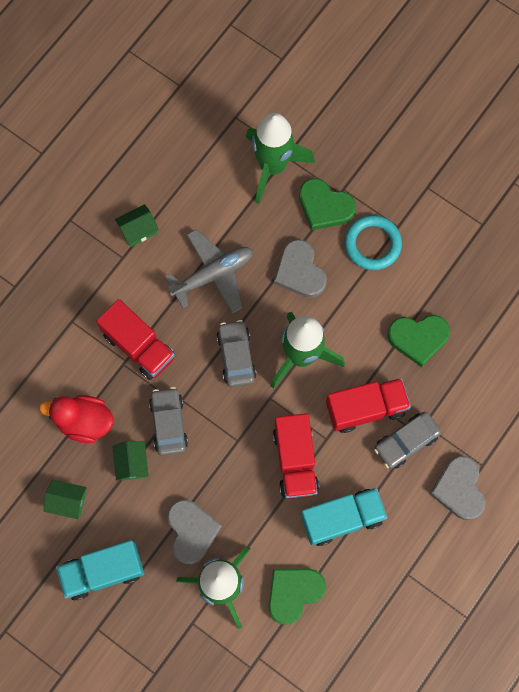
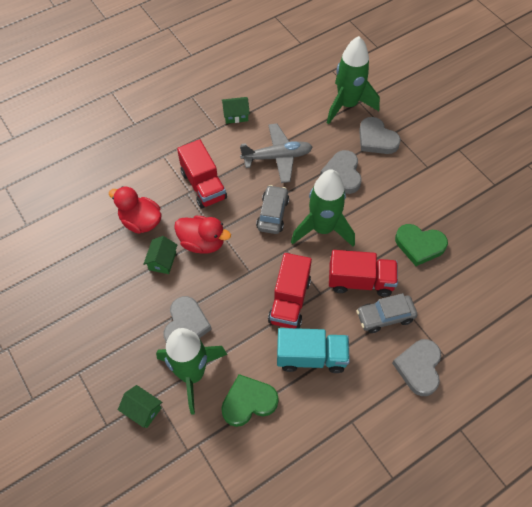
camera: 20 degrees right, 15 degrees down
(67, 501) = (102, 271): green house -> green house (142, 410)
(103, 571) = (104, 330): turquoise truck -> none
(169, 423) = (202, 243): grey car -> red duck
(324, 206) = (376, 139): green heart -> grey heart
(372, 244) = (404, 173): turquoise ring -> none

